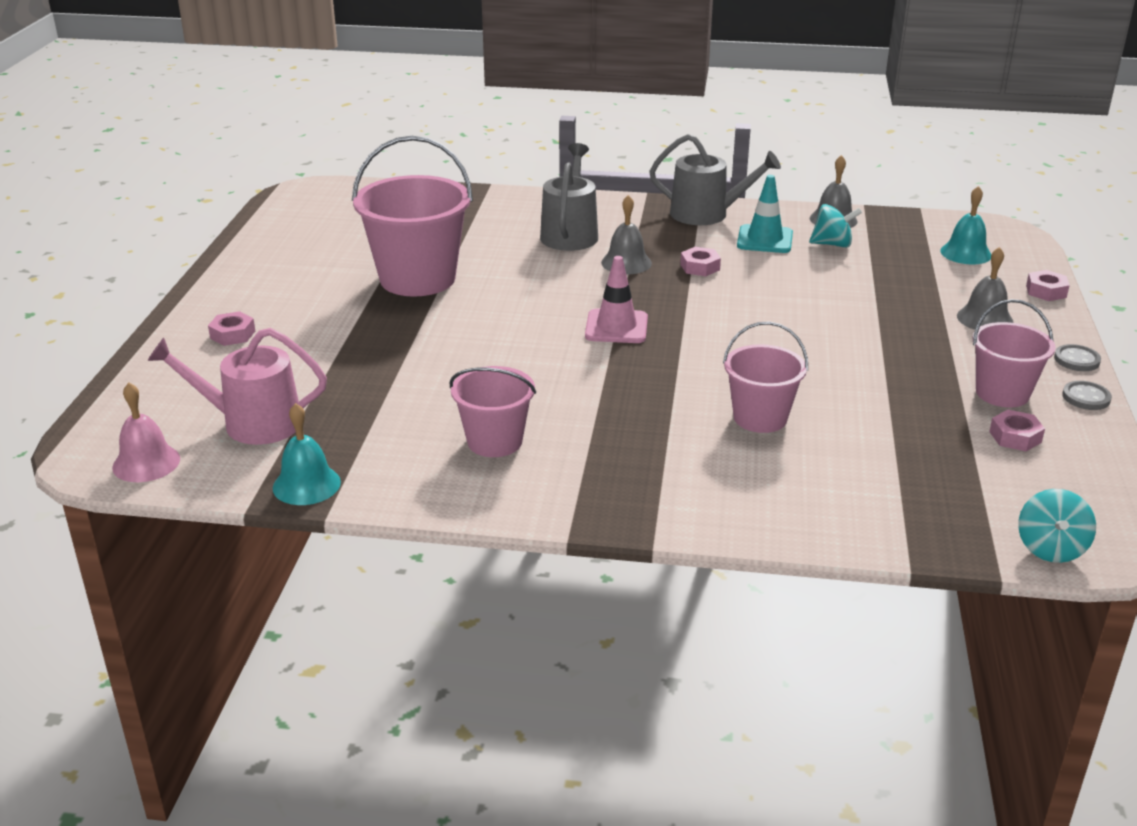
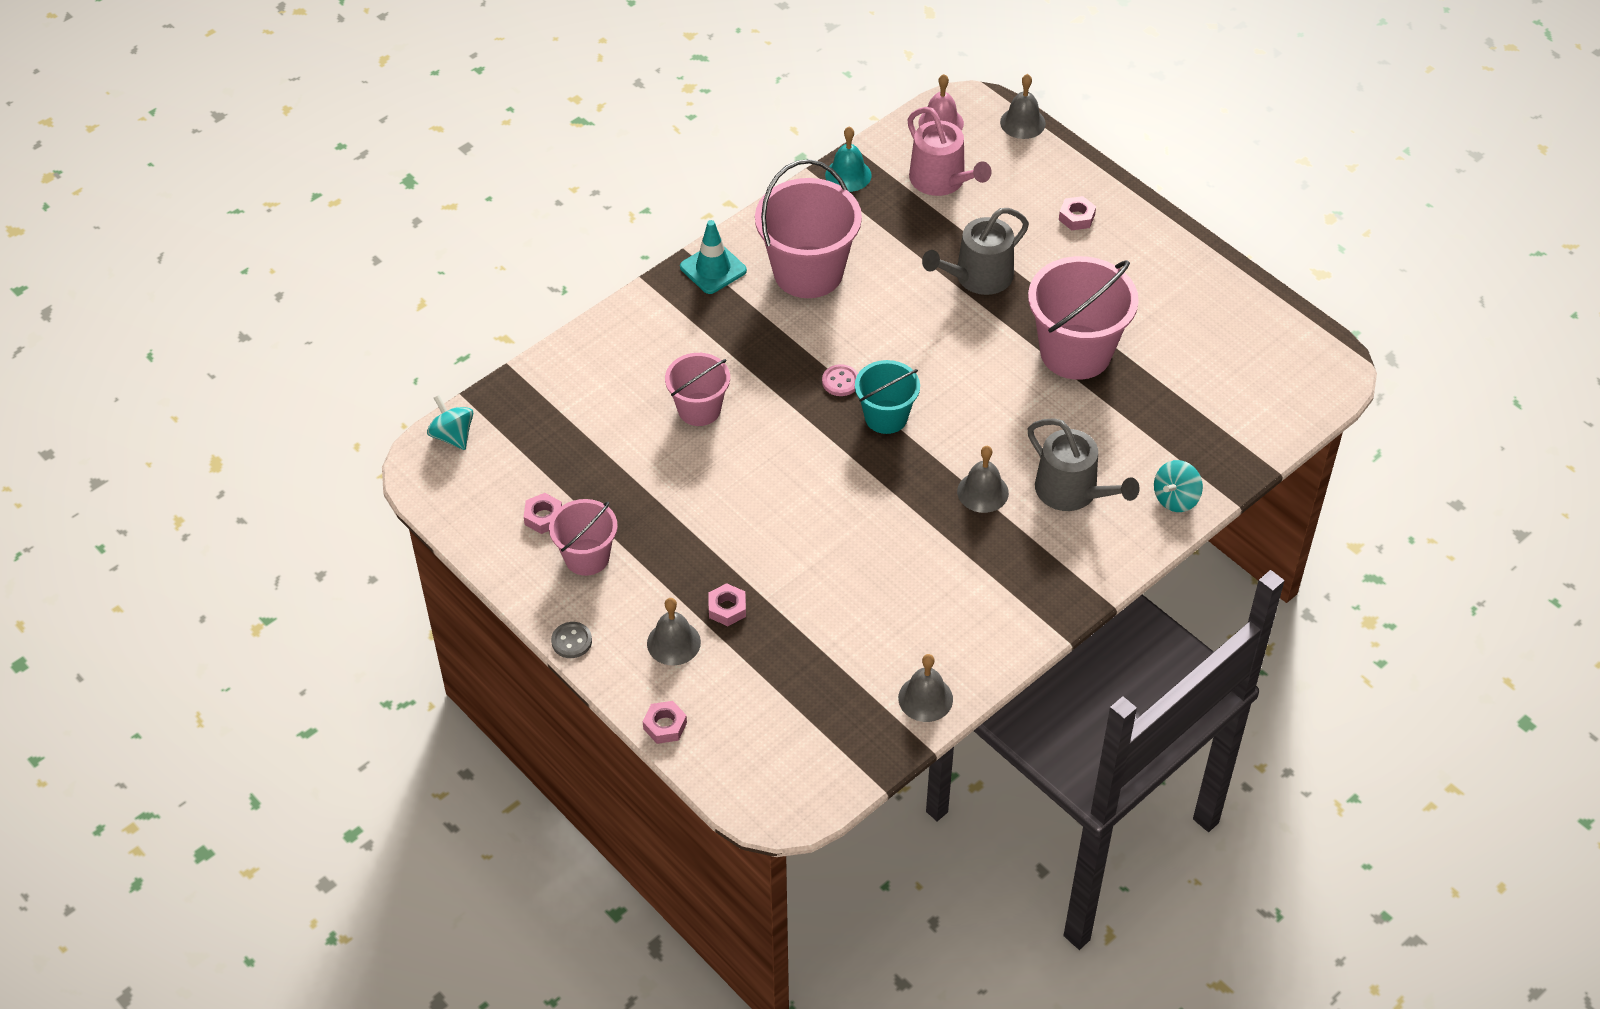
camera: 130 degrees right, 20 degrees up
(99, 413) = (1022, 122): none -> grey bell
(252, 423) = (942, 180): pink watering can -> pink watering can turned 105 degrees clockwise
(494, 441) = (808, 272): pink bucket -> pink bucket, size x1.69
(611, 363) = (840, 381): none -> pink button
(616, 327) = (886, 417): pink traffic cone -> turquoise bucket
(700, 267) = (929, 532): pink nut -> pink nut (727, 608)
(706, 214) = (1024, 614): grey watering can -> grey watering can (978, 277)
(765, 239) = (935, 615): turquoise traffic cone -> turquoise traffic cone (713, 269)
(832, 244) = (881, 655): turquoise spinning top -> turquoise spinning top (1175, 499)
(965, 253) = (773, 736): turquoise bell -> none
(1086, 397) = (533, 598): grey button -> none

